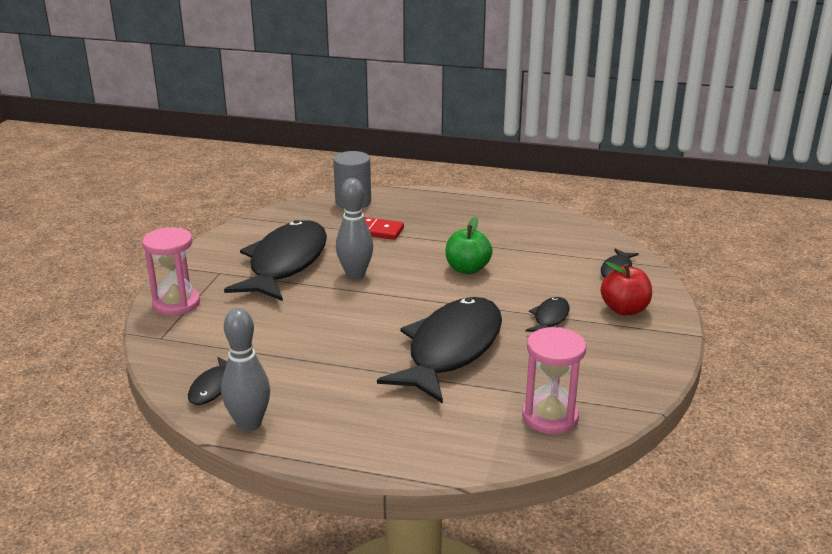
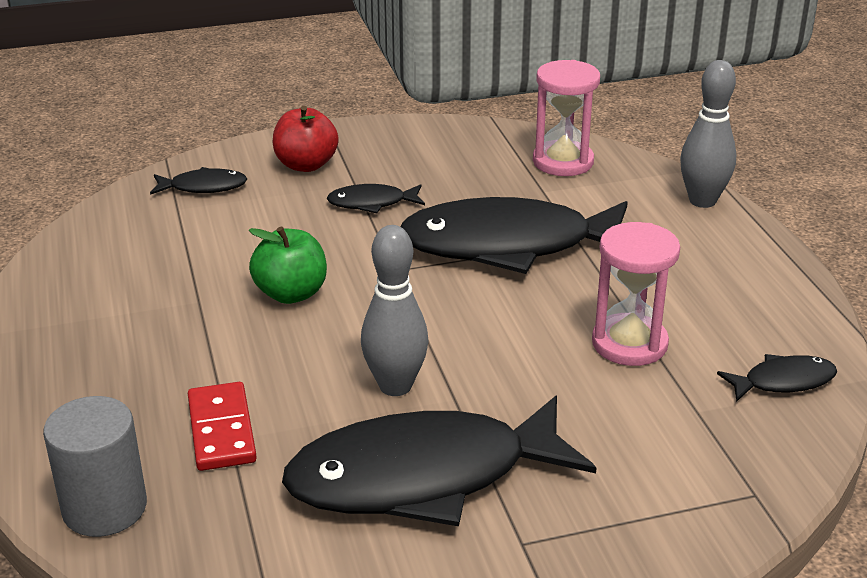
camera: 120 degrees left, 5 degrees up
(176, 304) = (661, 534): pink hourglass -> pink hourglass (629, 343)
(249, 424) = (801, 323): grey bowling pin -> grey bowling pin (702, 201)

